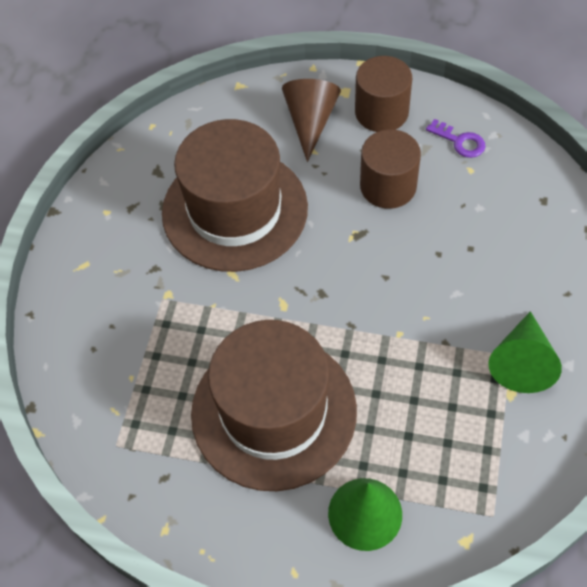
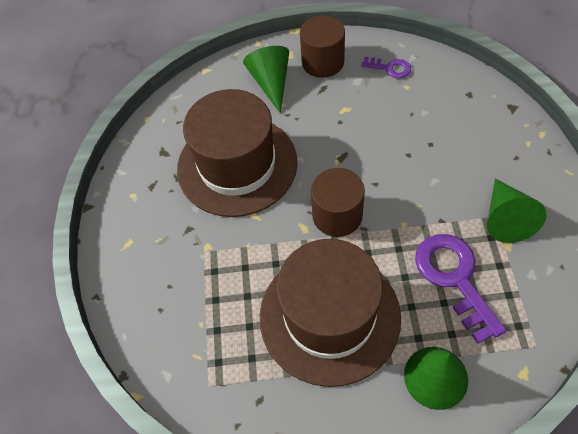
camera: 15 degrees left, 0 degrees up
(310, 122) = (271, 83): brown cone -> green cone
(388, 186) = (349, 115): brown cylinder -> brown cylinder (337, 215)
(432, 413) = (454, 278): none -> purple key

